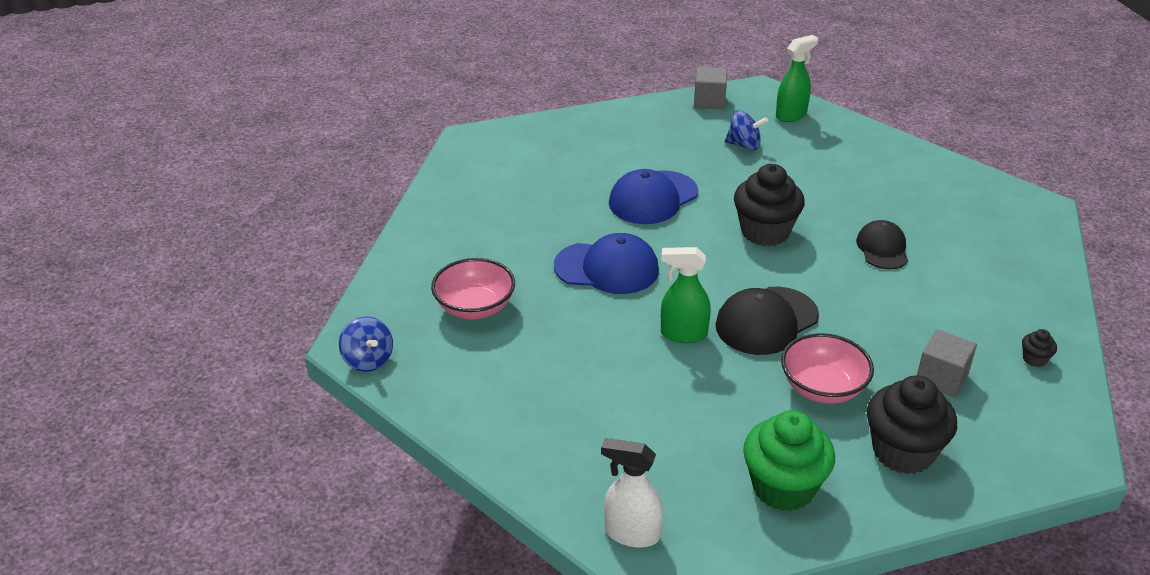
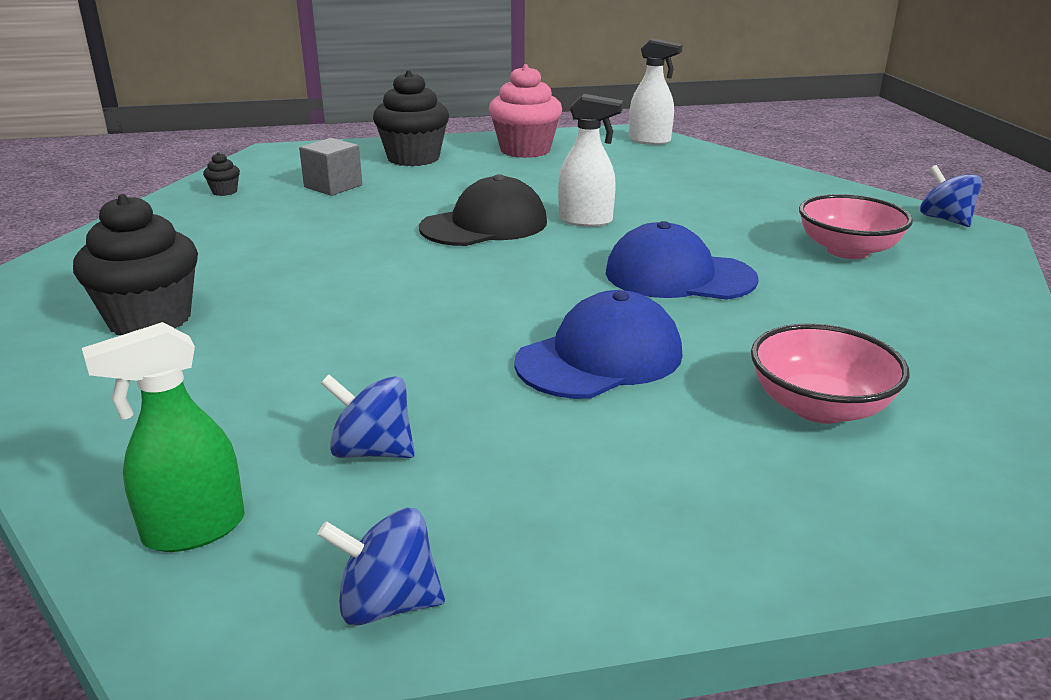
camera: 175 degrees left, 10 degrees down
(683, 334) = (586, 221): green spray bottle -> white spray bottle
(709, 101) = (387, 603): grey cube -> blue spinning top
(765, 232) = (430, 302): black cupcake -> black cupcake (150, 319)
(783, 487) = (525, 150): green cupcake -> pink cupcake
(823, 388) = (455, 186): pink bowl -> pink bowl (819, 407)
(882, 248) = (275, 276): black cap -> none

